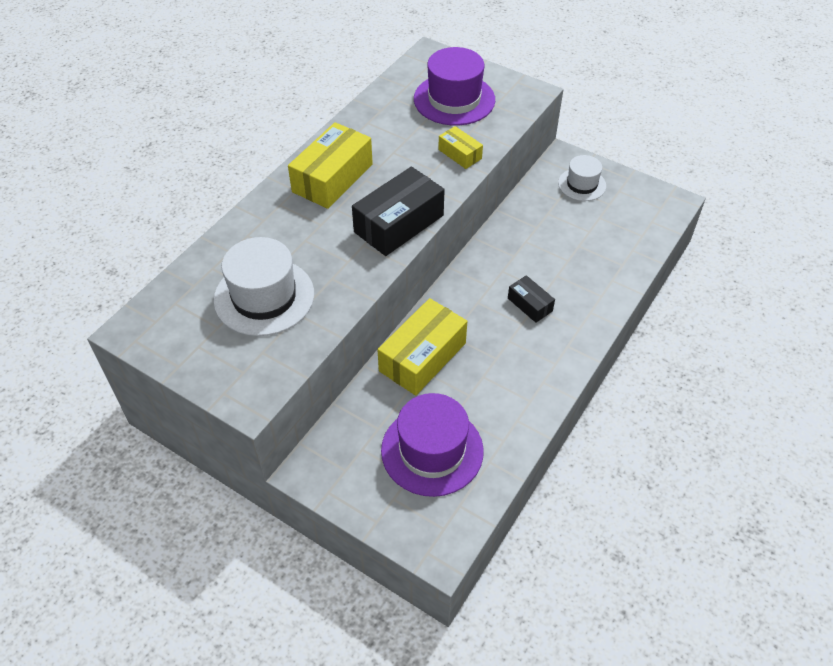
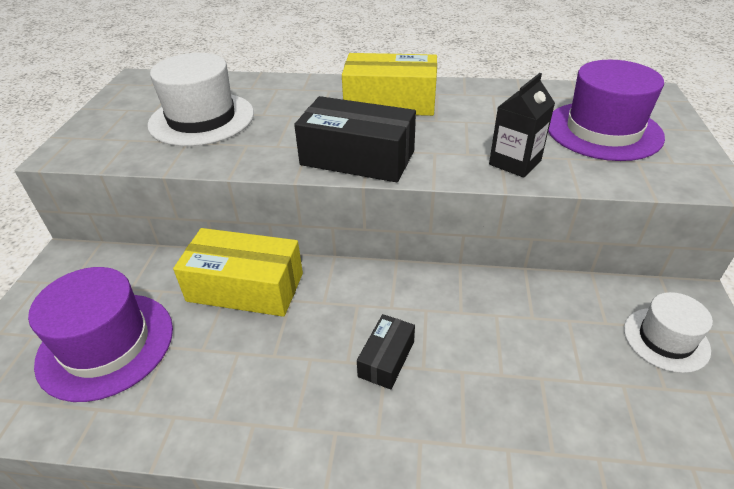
camera: 65 degrees right, 10 degrees down
(460, 154) = (515, 162): yellow box -> black carton

